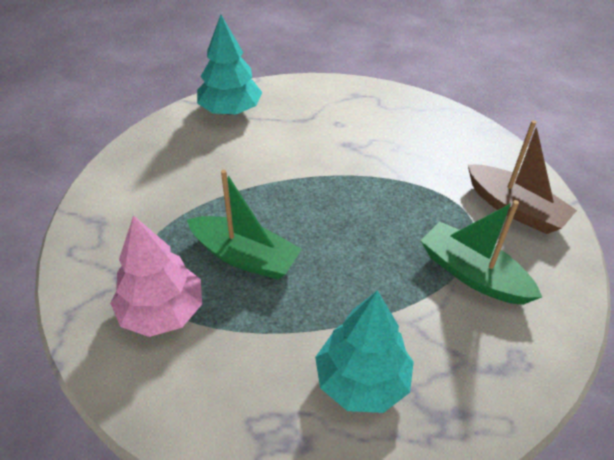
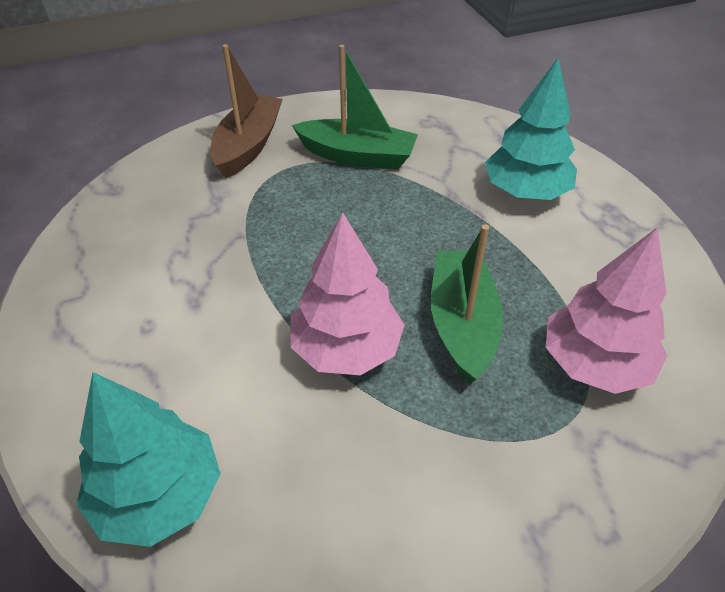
camera: 115 degrees left, 0 degrees up
(266, 194) = (346, 348): none -> pink tree
(473, 274) = (357, 156): green boat -> green boat turned 90 degrees counterclockwise

